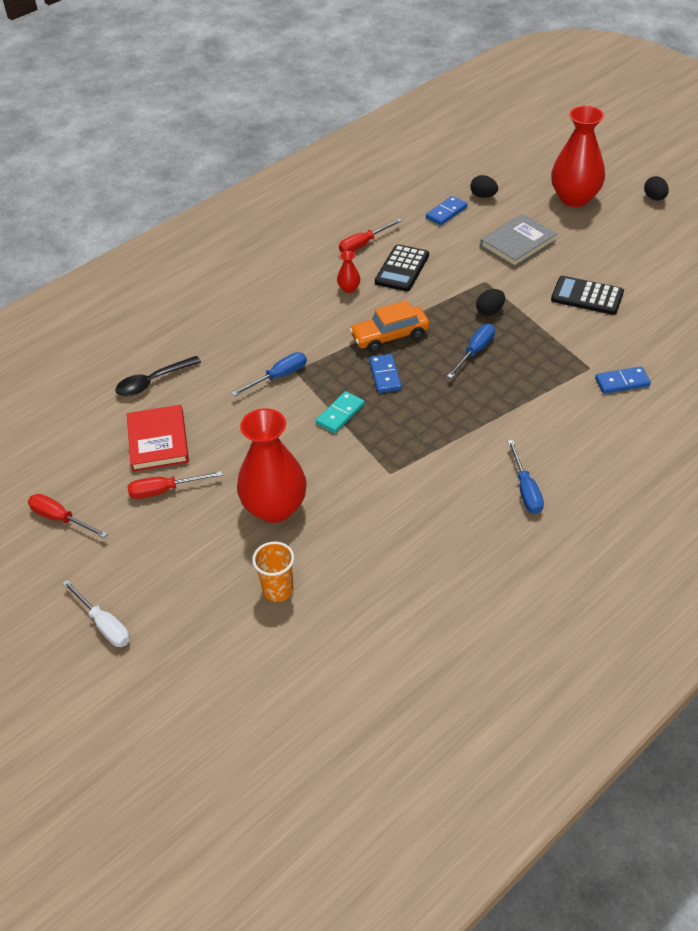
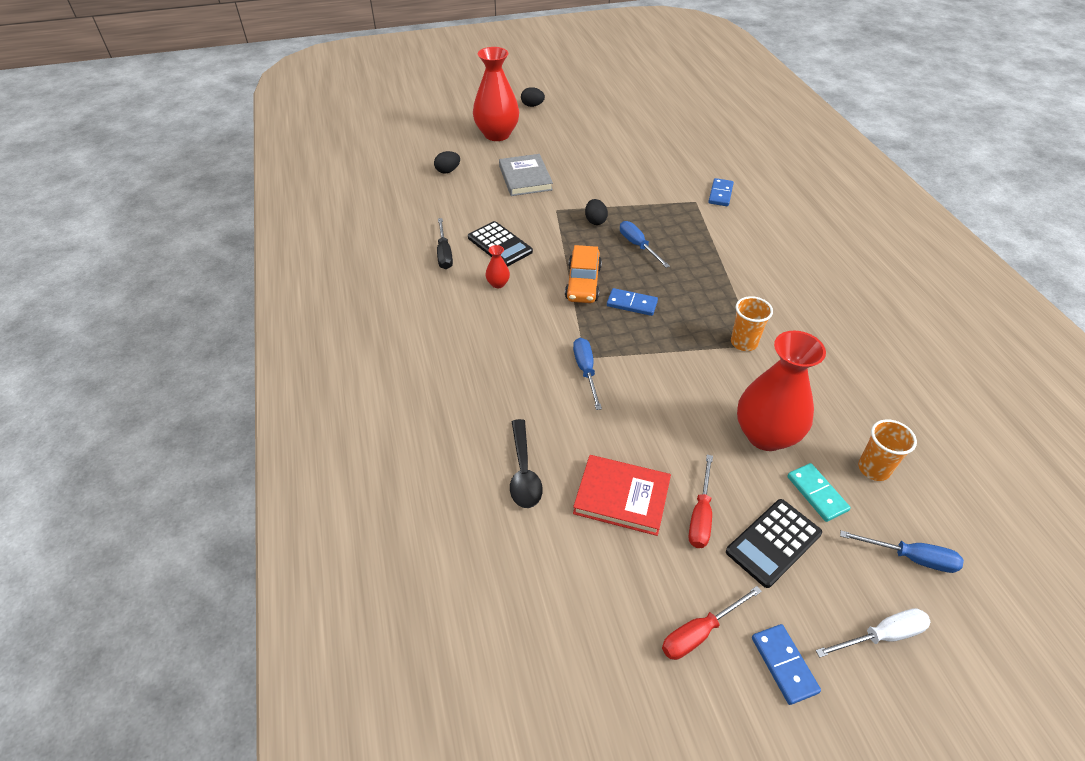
camera: 65 degrees left, 0 degrees up
(340, 414) = (664, 348): turquoise domino -> turquoise domino (817, 493)
(363, 244) = (444, 254): red screwdriver -> black screwdriver
(386, 463) = (743, 343): none -> orange cup
(446, 212) = (449, 196): blue domino -> blue domino (784, 664)
(525, 490) = (811, 279): blue screwdriver -> blue screwdriver (910, 558)
(587, 296) = (615, 172): black calculator -> black calculator (773, 542)

